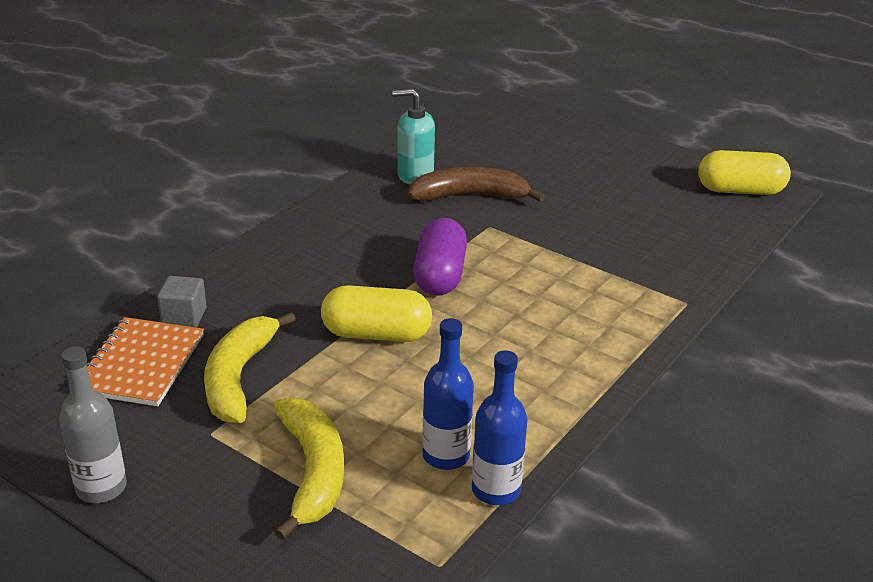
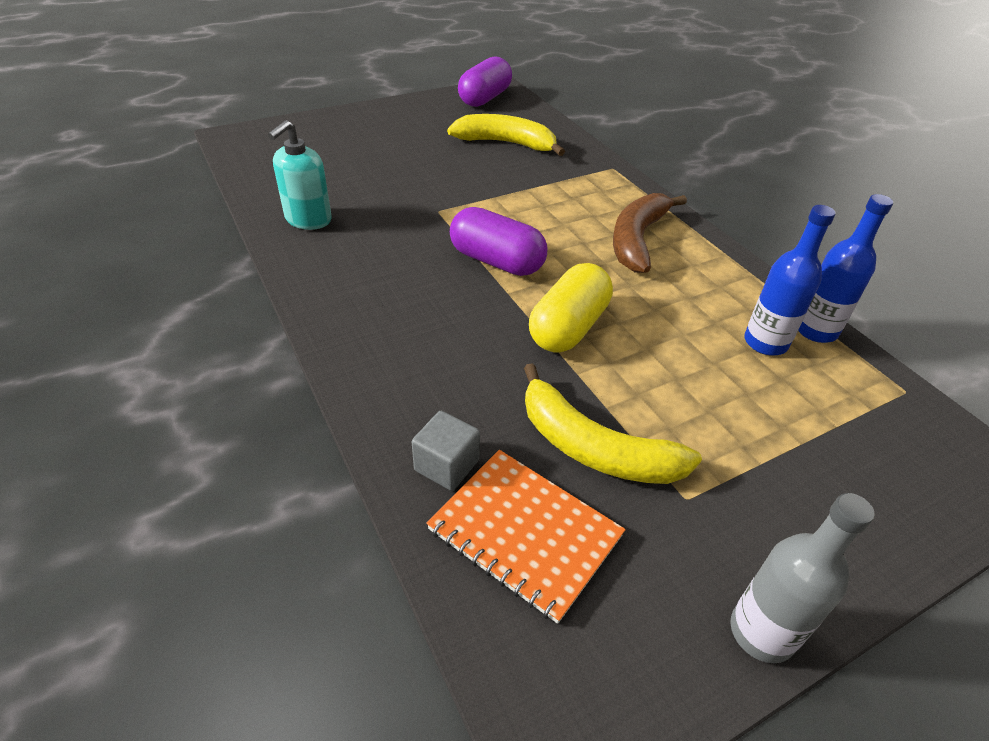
camera: 65 degrees left, 10 degrees up
(313, 472) = (770, 433): yellow banana -> yellow banana (506, 143)
(470, 196) = (378, 203): brown banana -> brown banana (637, 239)
(740, 191) = (485, 98): yellow capsule -> purple capsule

